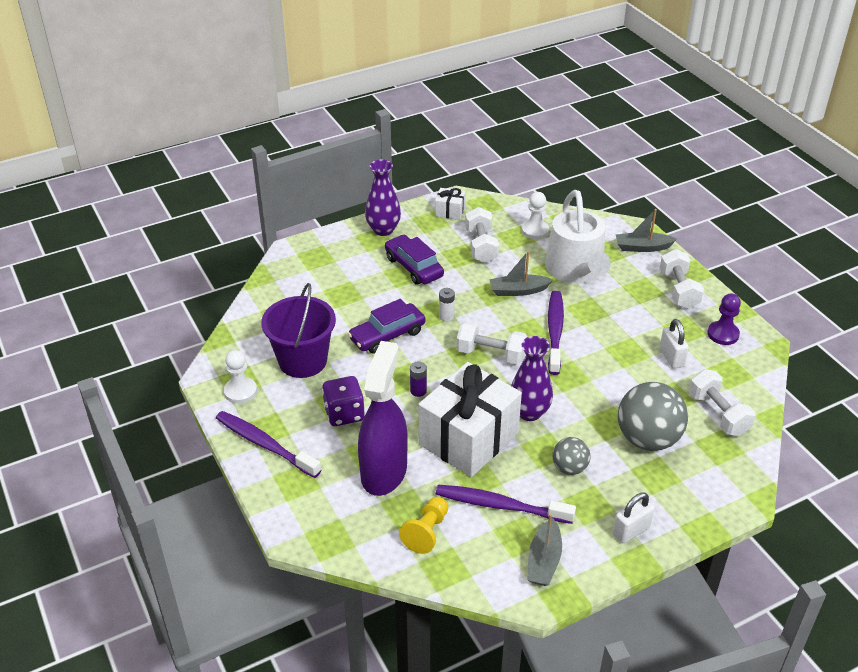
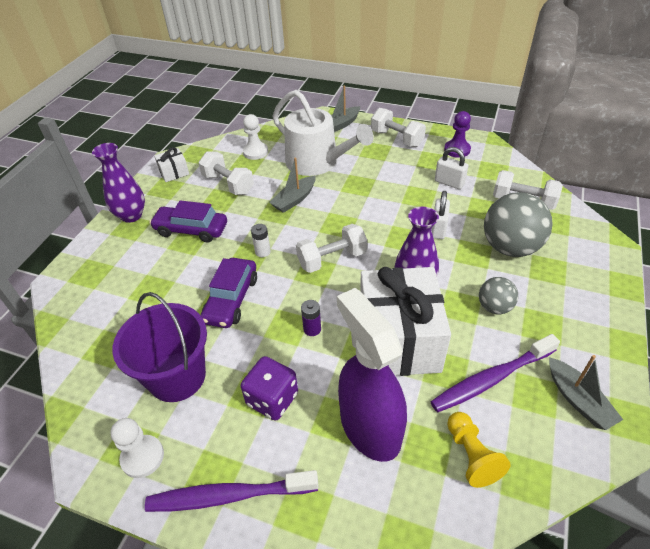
camera: 40 degrees left, 5 degrees up
(555, 332) = (356, 213): purple toothbrush -> none
(631, 531) = (592, 323): white padlock -> white padlock (438, 229)

